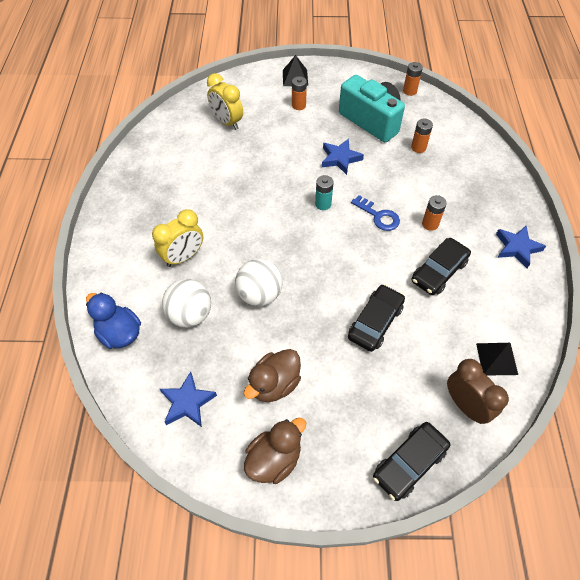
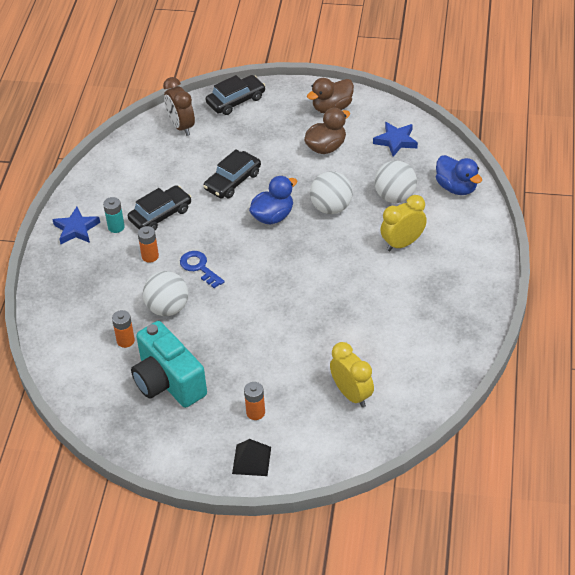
camera: 170 degrees left, 10 degrees down
(320, 278) = (273, 216): none -> blue duck
(323, 204) = (254, 284): turquoise battery -> turquoise battery (116, 227)
(340, 158) = (221, 334): blue star -> none
(394, 176) = (167, 308): none -> white ball
(409, 91) = (102, 423): orange battery -> none
(497, 358) = (142, 151): black pyramid -> none

